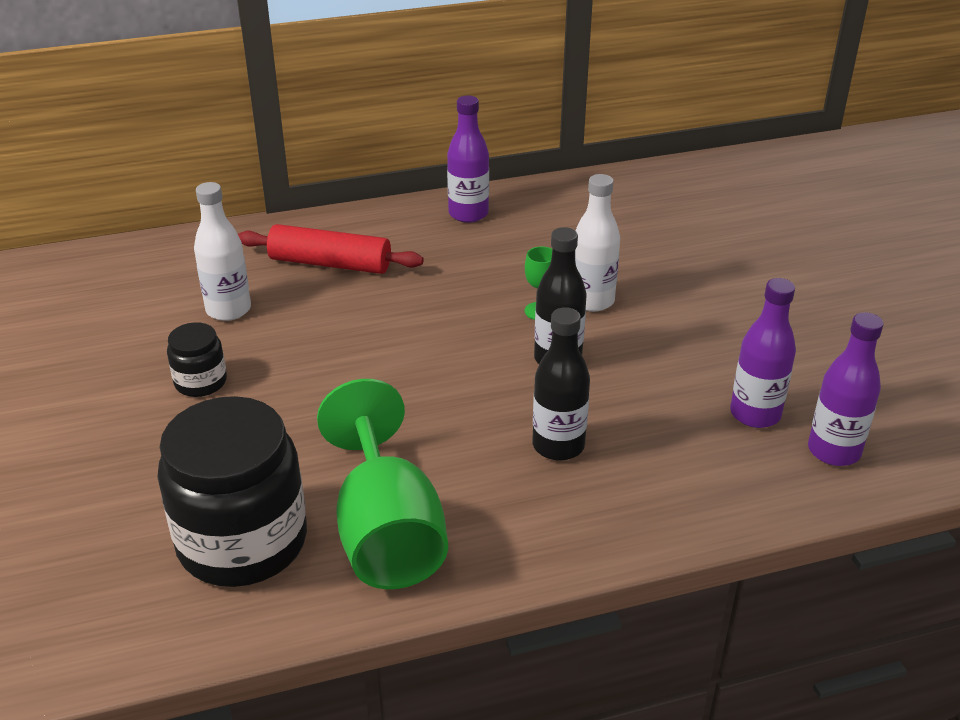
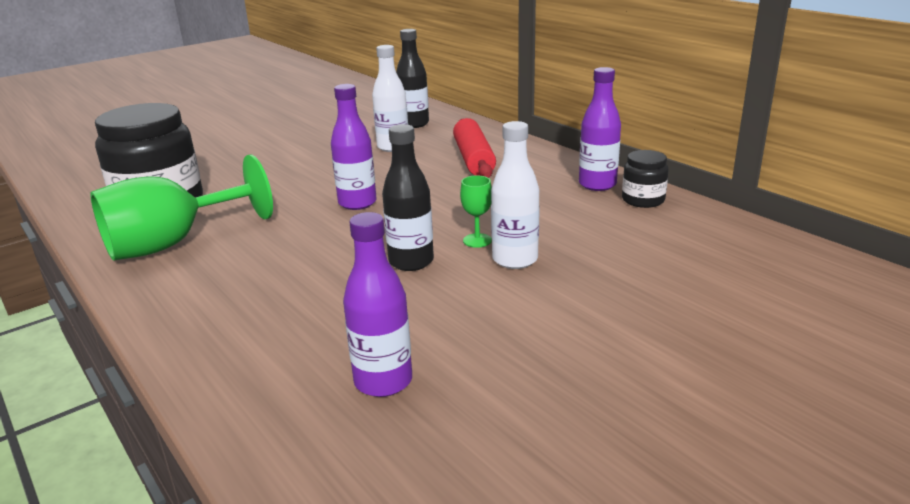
camera: 70 degrees right, 10 degrees down
(201, 382) = (311, 159): black jar -> black jar (643, 200)
(558, 446) = (289, 285): black bottle -> black bottle (414, 124)
(833, 451) = (339, 448): purple bottle -> purple bottle (357, 203)

